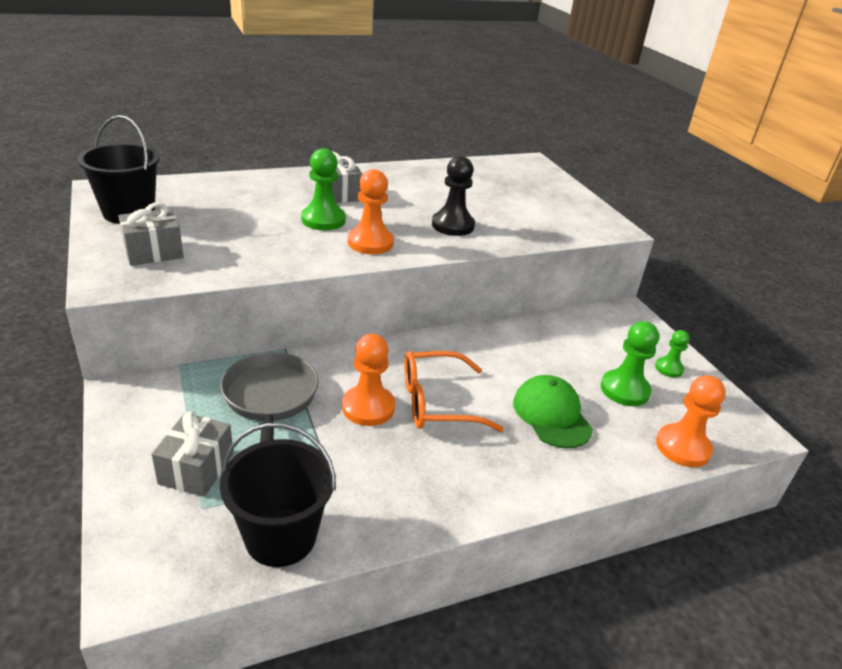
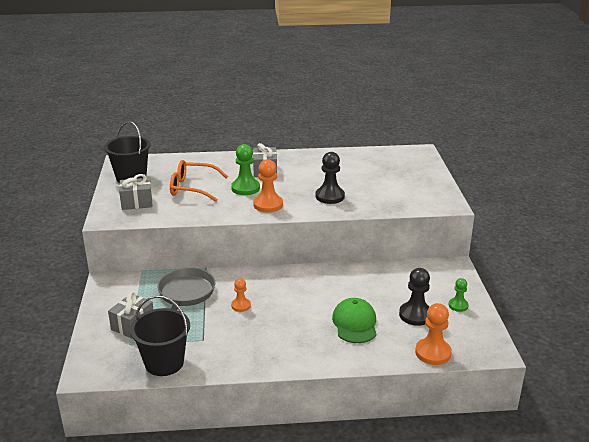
camera: 20 degrees right, 5 degrees down
(368, 407) = (241, 305): orange pawn -> orange pawn, size x0.60
(437, 403) = (284, 308): orange glasses -> orange glasses (192, 188)
(624, 390) = (415, 315): green pawn -> black pawn

